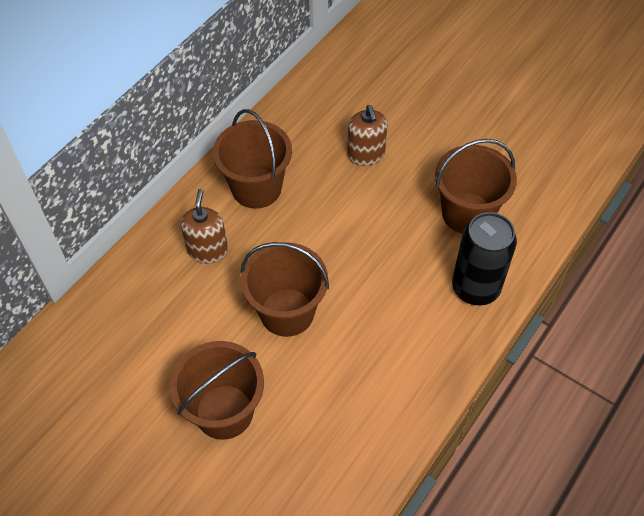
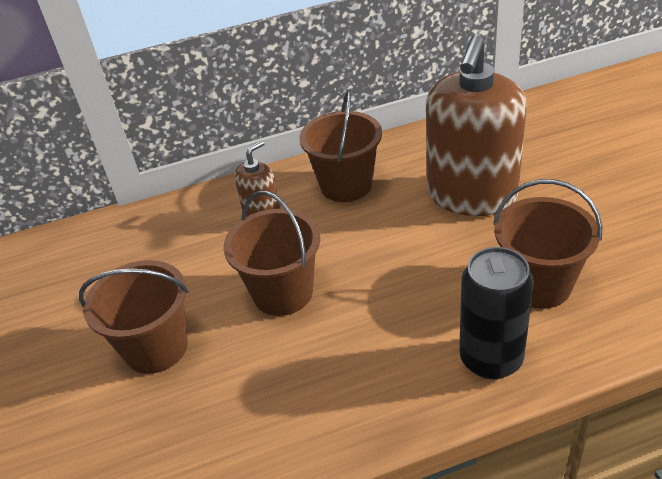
camera: 40 degrees right, 15 degrees down
(366, 154) = (471, 195): brown soap dispenser -> brown soap dispenser, size x2.10

